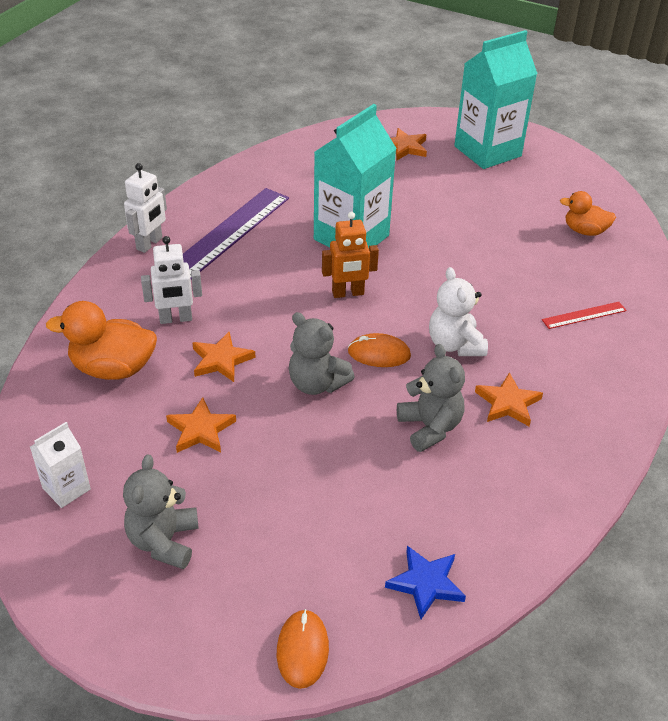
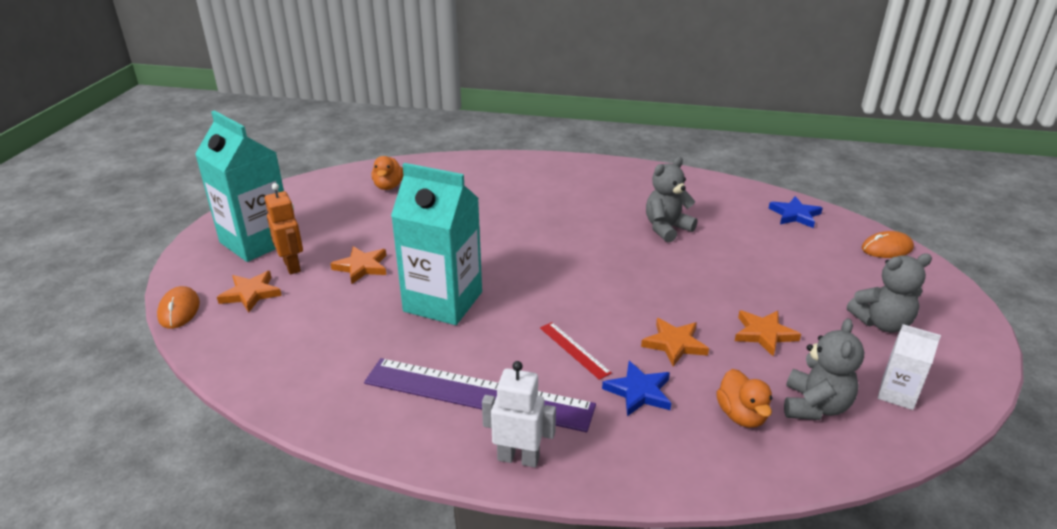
camera: 105 degrees left, 10 degrees down
(113, 368) = (741, 415): orange duck -> orange duck, size x0.63
(176, 319) = (639, 392): white robot -> blue star
(316, 384) = (662, 284): grey teddy bear -> grey teddy bear (815, 406)
(348, 293) = (534, 289): orange robot -> orange robot (292, 266)
(379, 353) = (604, 260): orange mouse -> orange mouse (179, 310)
(455, 345) = (569, 228): white teddy bear -> none
(508, 403) = (618, 202): orange star -> orange star (362, 267)
(584, 315) = (501, 181): red ruler -> red ruler (574, 350)

